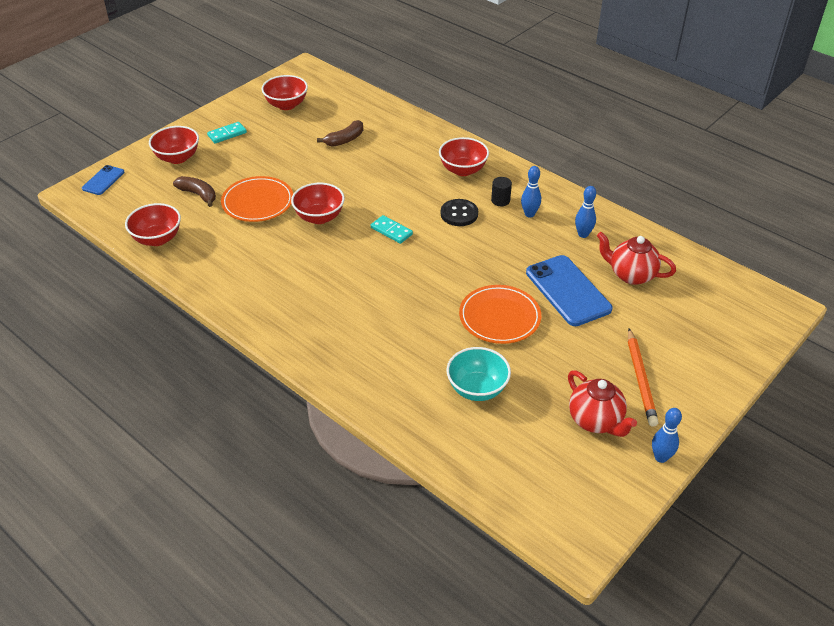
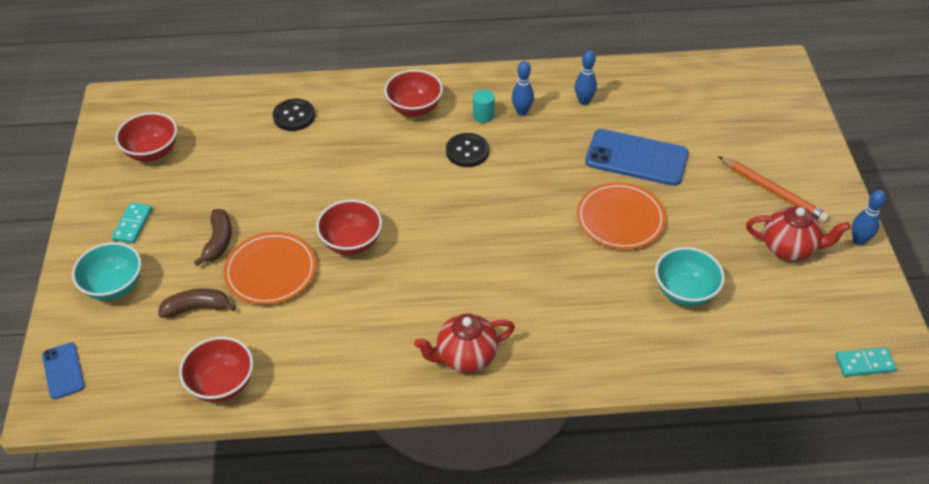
camera: 45 degrees left, 5 degrees up
(177, 158) = (114, 286): red bowl -> turquoise bowl
(345, 140) = (266, 150): brown banana -> brown banana (218, 241)
(386, 132) = (294, 116): none -> black button
(391, 231) = (433, 208): turquoise domino -> turquoise domino (864, 363)
(500, 200) = (483, 115): black cylinder -> turquoise cylinder
(631, 275) = (660, 111): red teapot -> red teapot (465, 357)

